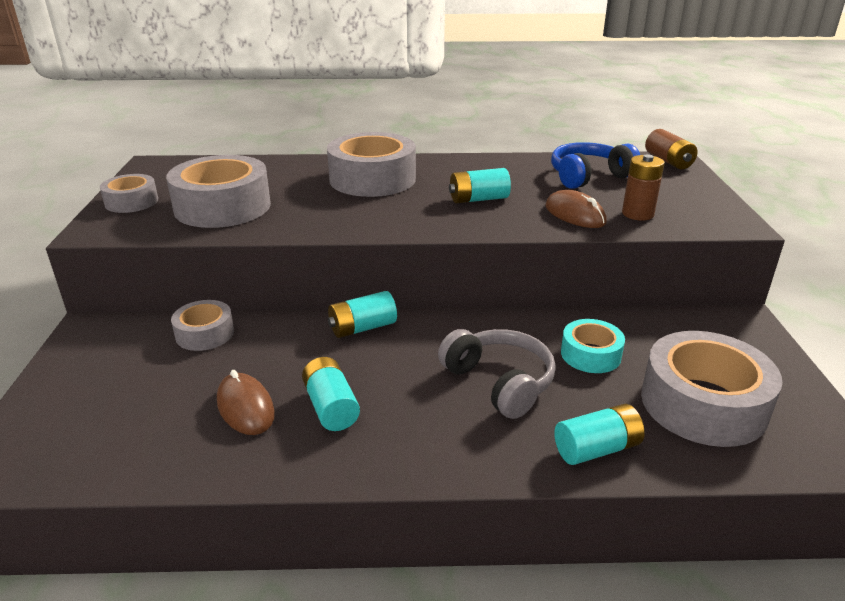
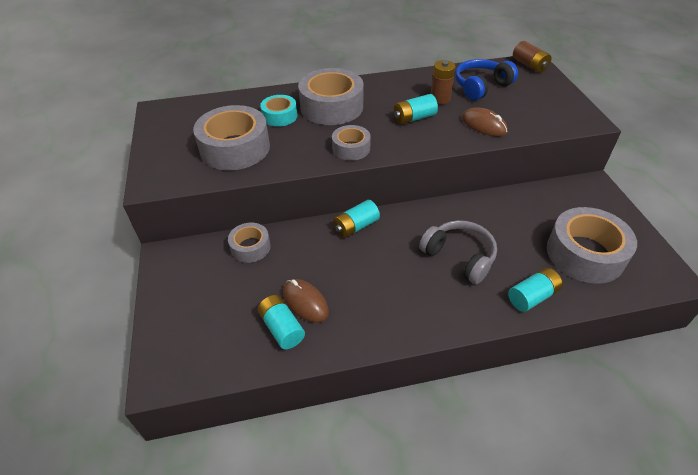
camera: 10 degrees left, 15 degrees up
(131, 202) = (163, 151): grey tape -> grey tape (351, 148)
(331, 407) = (360, 293): turquoise battery -> turquoise battery (282, 328)
(590, 354) = (509, 226): turquoise tape -> turquoise tape (279, 116)
(637, 214) = (524, 119): brown battery -> brown battery (440, 99)

